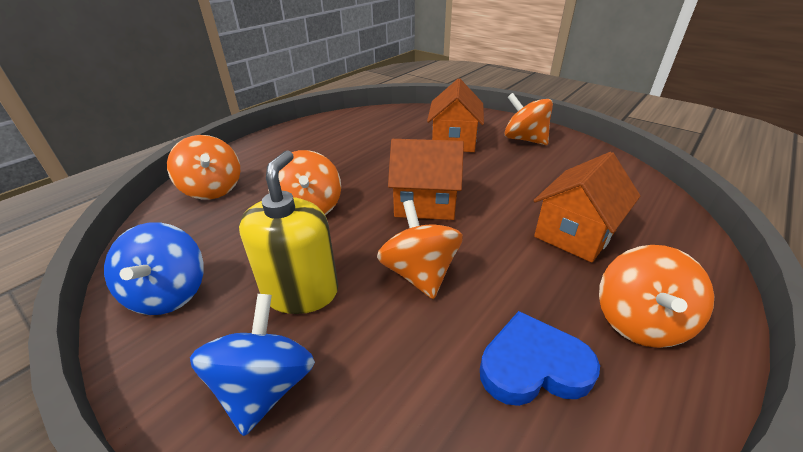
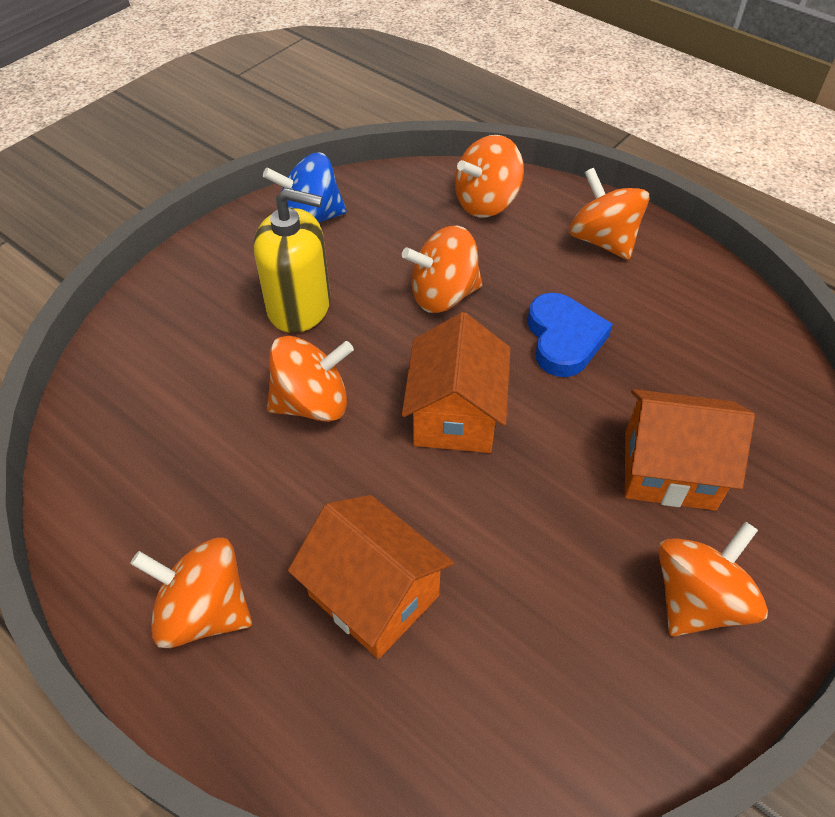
camera: 90 degrees right, 15 degrees up
(265, 386) = (198, 300): blue spinning top -> none
(278, 148) = (602, 240): none -> orange spinning top
(533, 366) = (173, 487): blue heart -> blue heart (563, 339)

